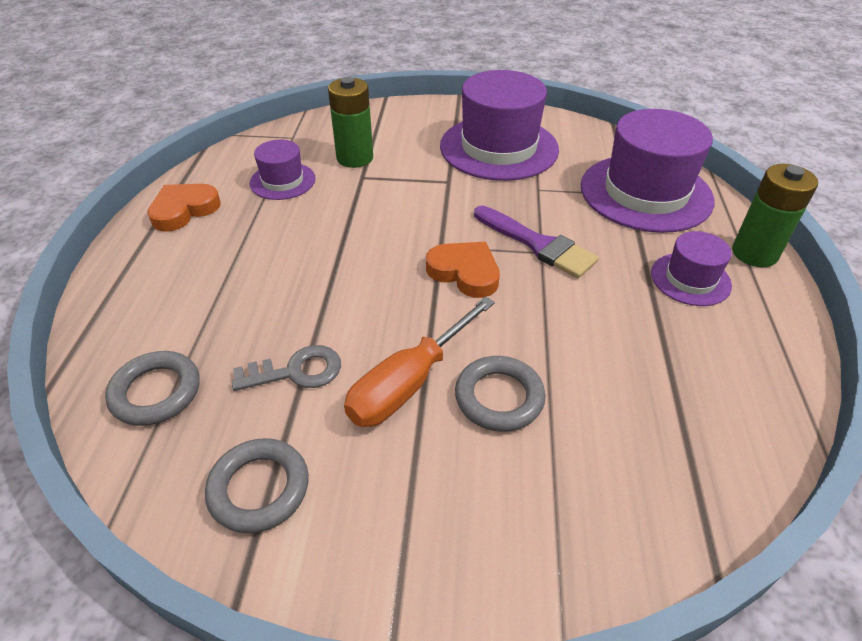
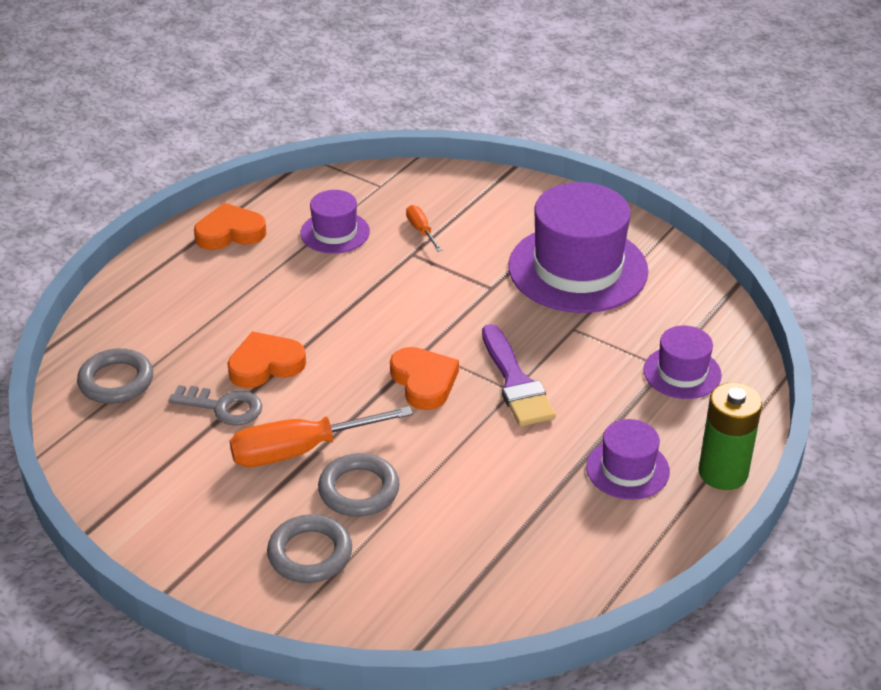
camera: 30 degrees right, 5 degrees down
(259, 488) = (142, 475): grey ring -> grey ring (310, 553)
(308, 313) = (265, 365): none -> orange heart
(355, 158) = (421, 230): green battery -> orange screwdriver
(645, 193) = (682, 373): purple hat -> purple hat, size x0.51

